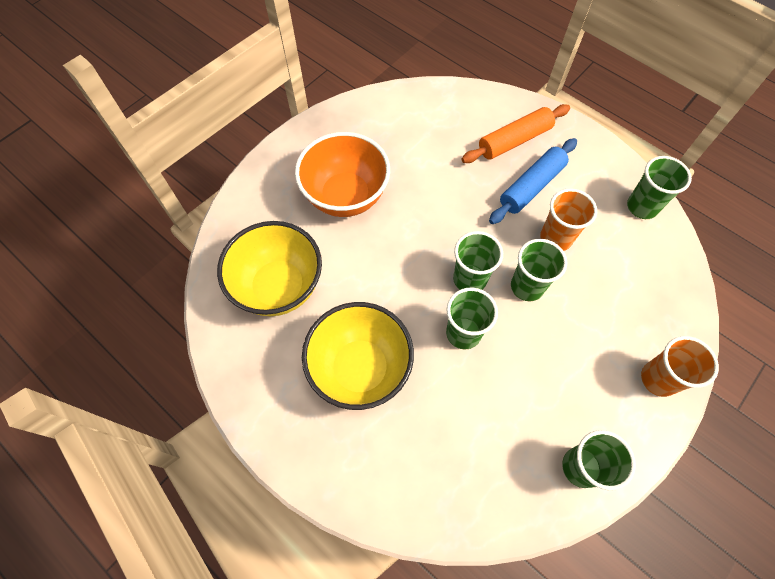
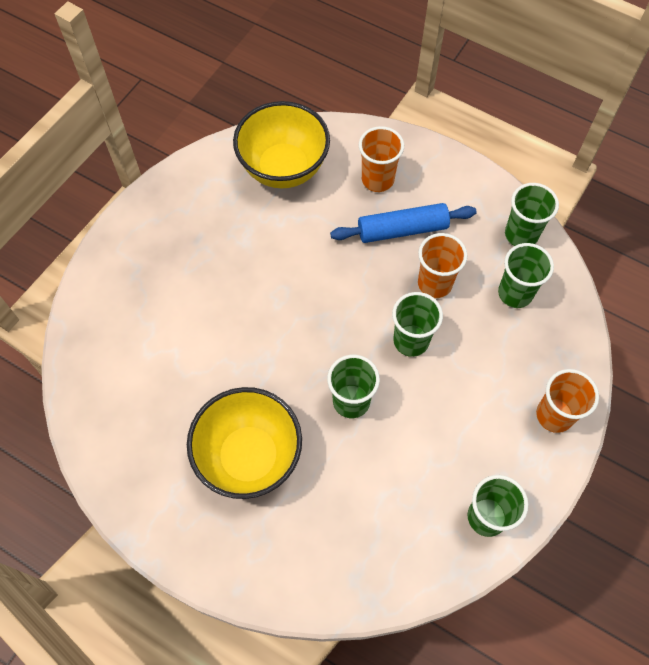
camera: 10 degrees left, 0 degrees up
(279, 287) = (147, 384): yellow bowl -> yellow bowl (283, 168)
(346, 196) = (202, 272): orange bowl -> none
(469, 279) = (350, 343): green cup -> green cup (515, 293)
(514, 140) = (377, 179): orange rolling pin -> orange cup
(531, 186) = (402, 229): blue rolling pin -> blue rolling pin turned 45 degrees clockwise

